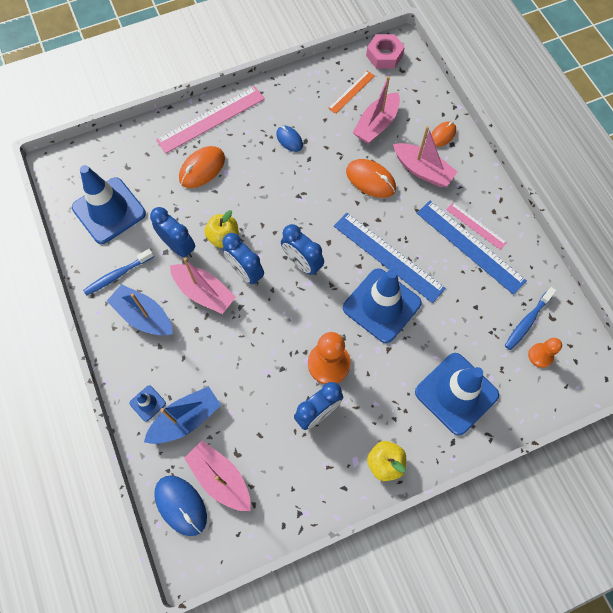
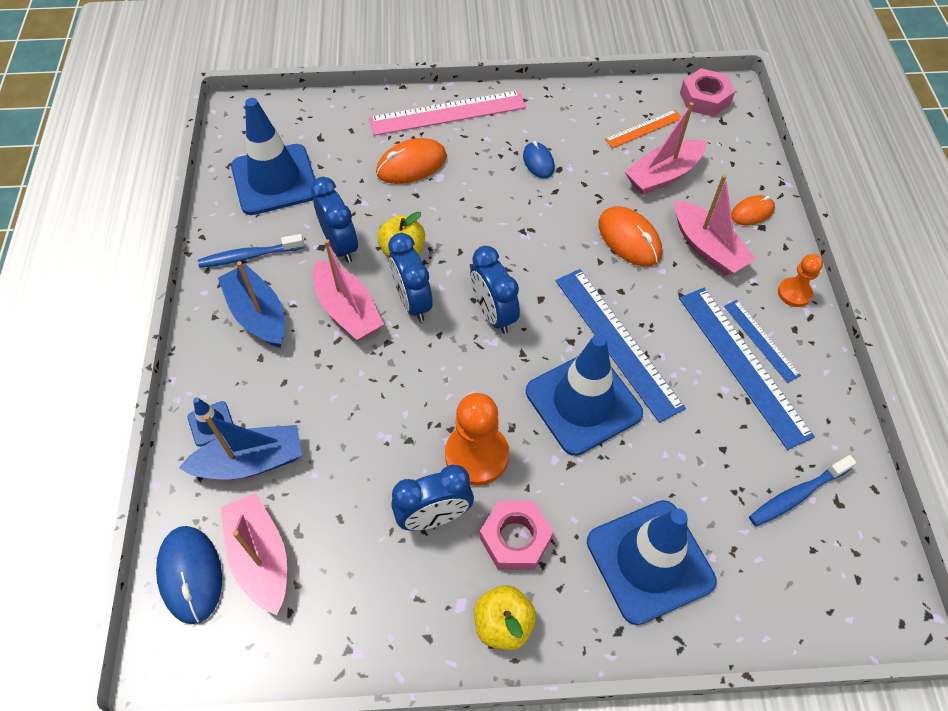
camera: 20 degrees right, 10 degrees down
(372, 408) = (515, 539): none -> pink nut
(476, 226) = (761, 340): pink ruler -> blue ruler
(540, 355) = (802, 551): orange pawn -> orange pawn (794, 293)

